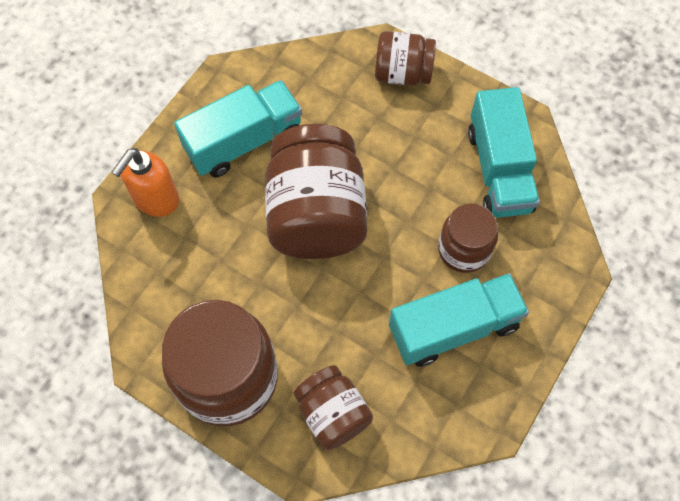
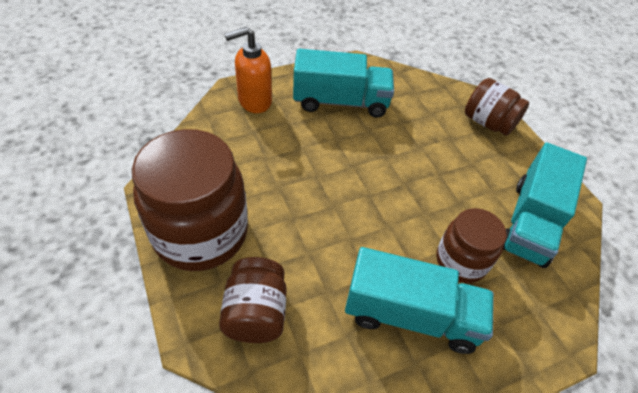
camera: 30 degrees right, 15 degrees down
(316, 214) = (356, 169): brown jar -> none

